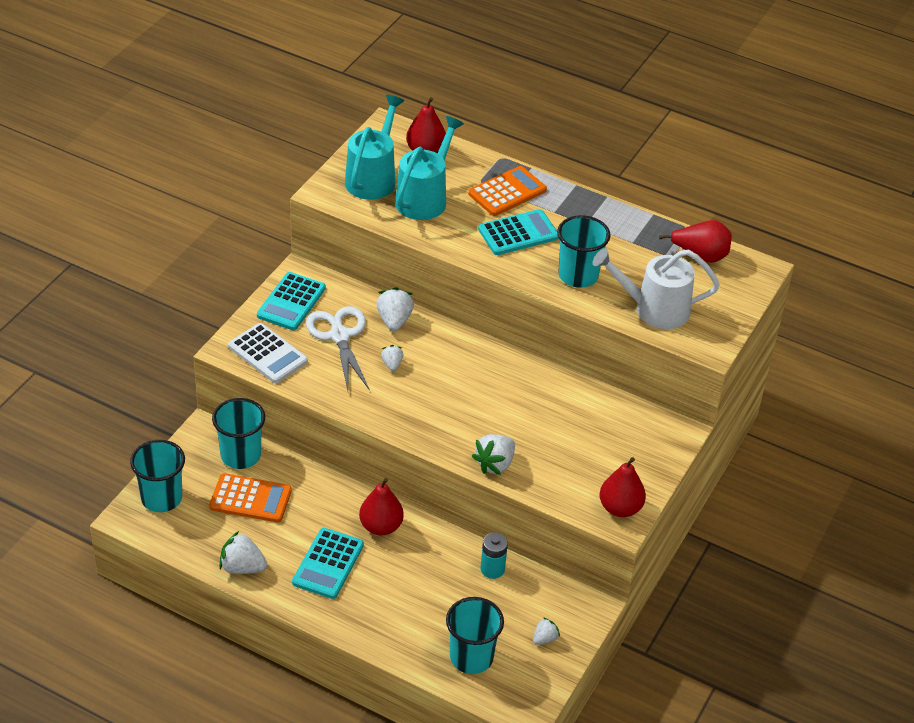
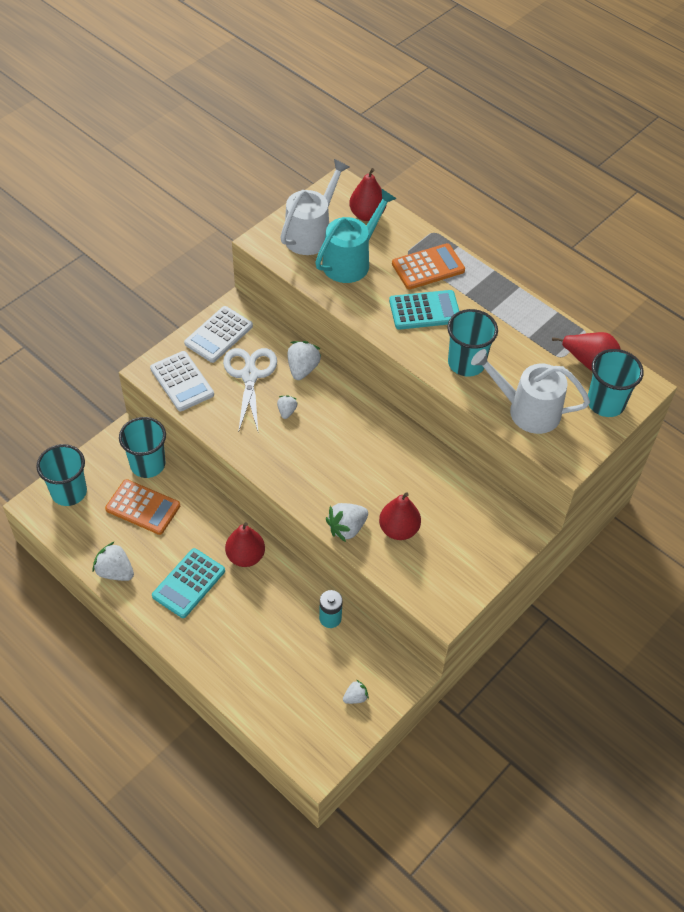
camera: 15 degrees right, 10 degrees up
(291, 302) = (219, 335): turquoise calculator -> white calculator
(373, 177) = (311, 233): turquoise watering can -> white watering can
(471, 657) = (284, 701): turquoise cup -> turquoise cup (605, 403)
(620, 508) = (447, 596): red pear -> red pear (398, 529)

